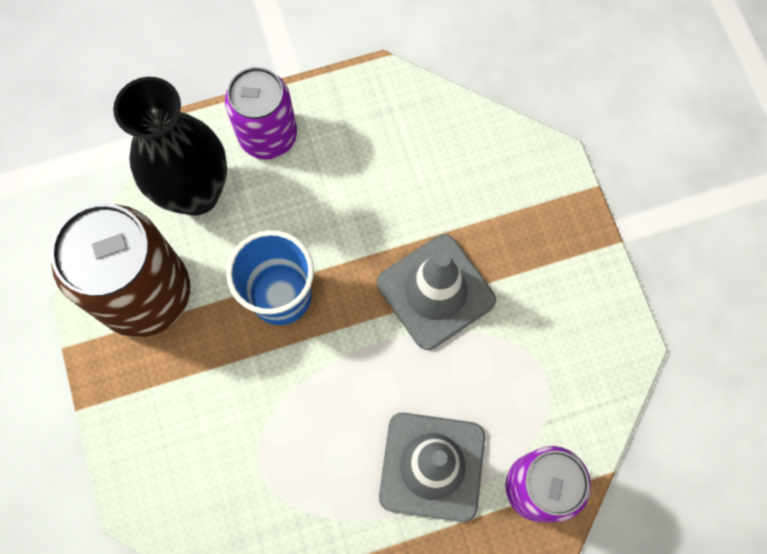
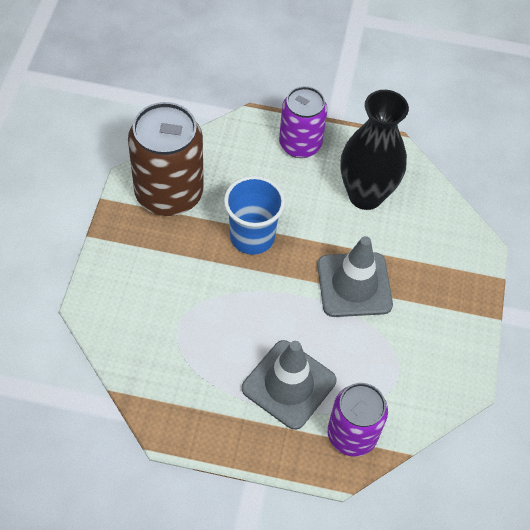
camera: 25 degrees right, 15 degrees down
(196, 193) = (235, 154): black vase -> black vase (365, 195)

